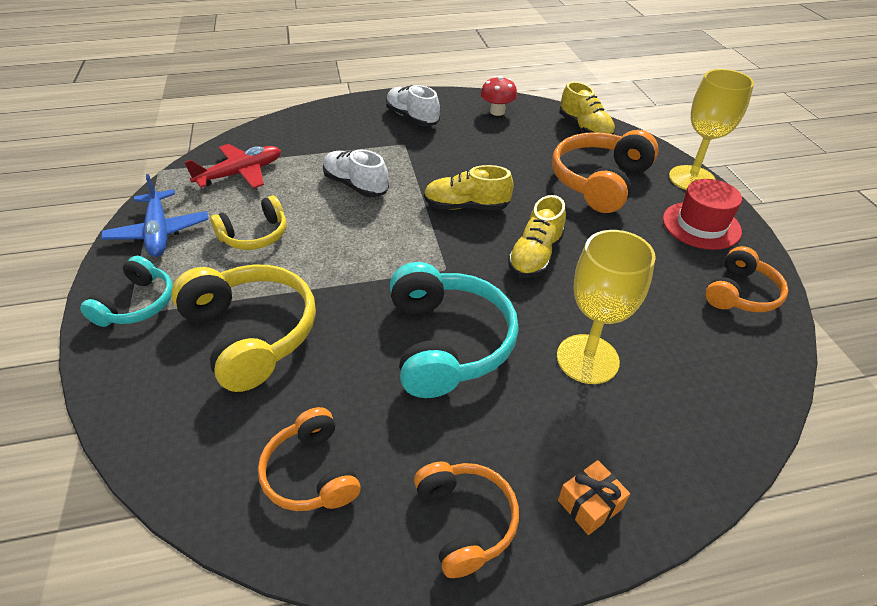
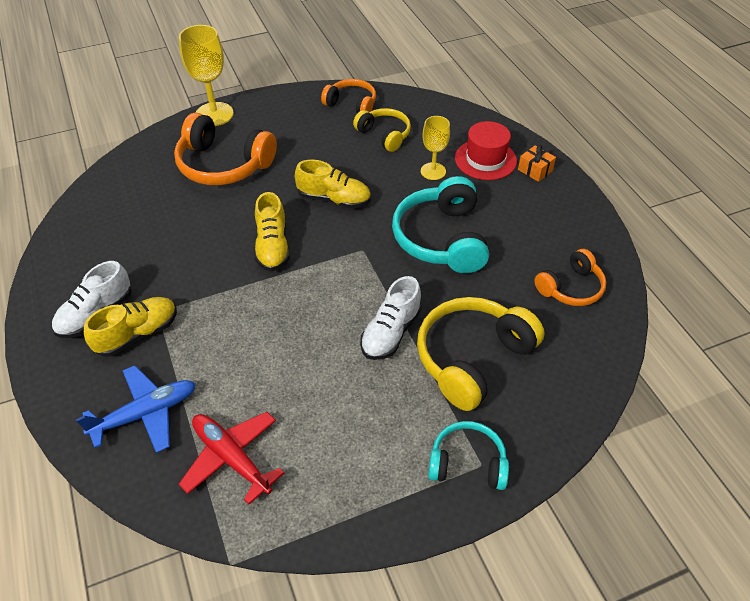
camera: 100 degrees left, 5 degrees up
(159, 232) = (358, 497): blue plane -> blue plane (146, 413)
(255, 235) = (346, 401): yellow headphones -> yellow headphones (384, 135)
(356, 185) = (246, 337): white shoe -> white shoe (391, 332)
(447, 342) = (441, 238): turquoise headphones -> turquoise headphones turned 75 degrees counterclockwise
(465, 520) = (567, 215): orange headphones -> none
(497, 112) = (86, 240): red mushroom -> none
(584, 129) = (127, 174): yellow shoe -> yellow shoe (137, 334)
(587, 359) = (433, 171): yellow goblet -> yellow goblet, size x0.62
(701, 225) = (278, 114): red hat -> red hat (485, 159)

